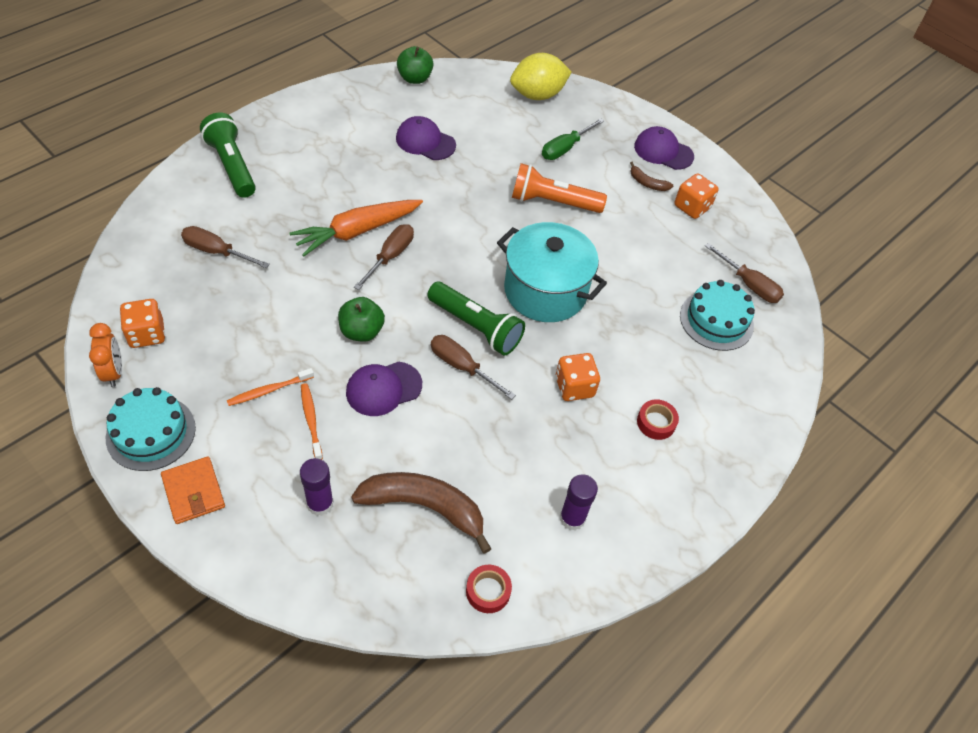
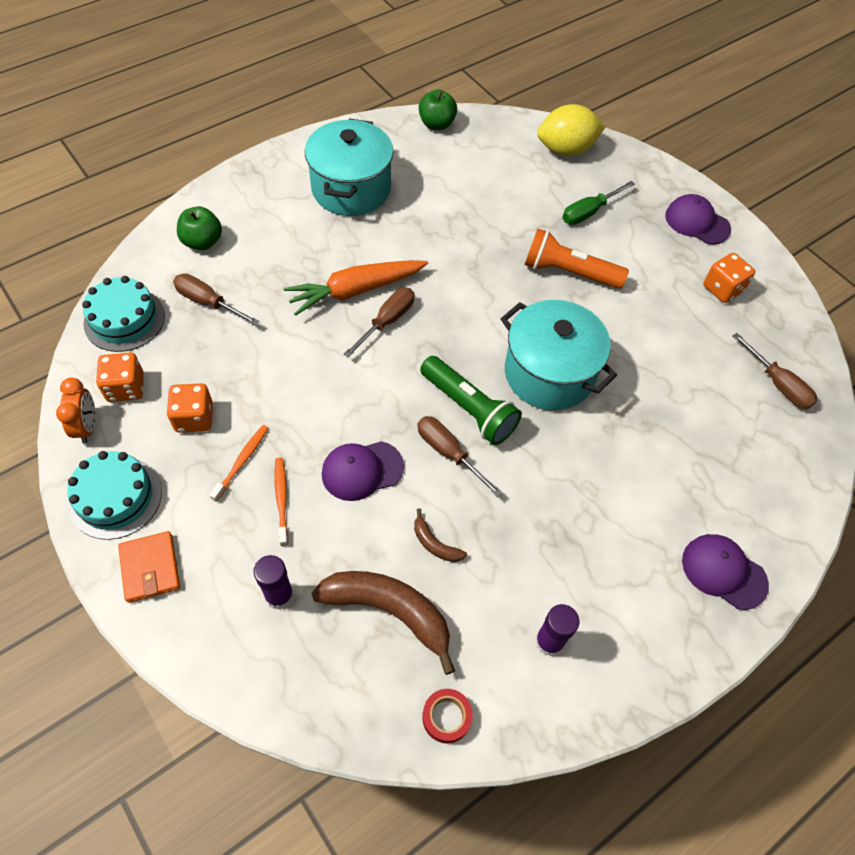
camera: 10 degrees right, 5 degrees up
(232, 166) = (236, 209): green flashlight -> none
(269, 390) = (242, 461): orange toothbrush -> orange toothbrush turned 135 degrees clockwise
(341, 141) = (351, 189): none -> turquoise pot
(361, 331) = (346, 403): green apple -> green apple (202, 242)
(425, 142) = (439, 195): purple cap -> purple cap (723, 572)
(574, 387) = (568, 487): orange dice -> orange dice (194, 418)
(647, 183) = (675, 258): brown banana -> brown banana (435, 544)
(656, 422) = (655, 538): red tape -> none
(716, 320) = (736, 423): turquoise cake -> turquoise cake (124, 319)

